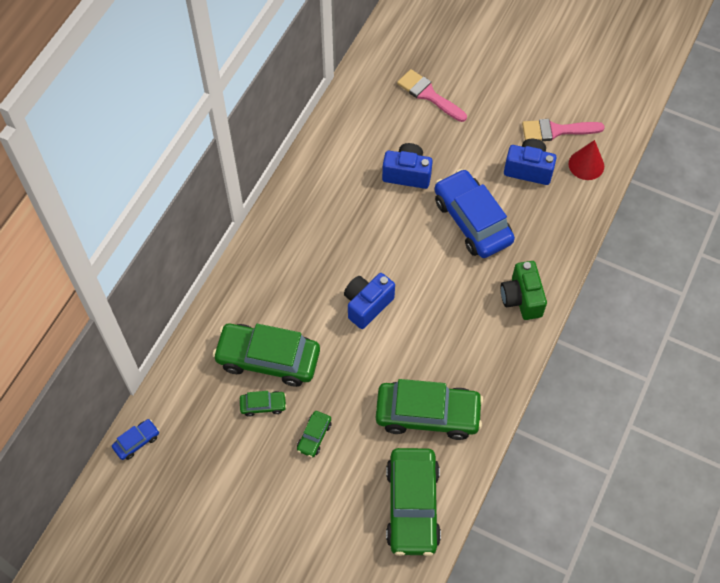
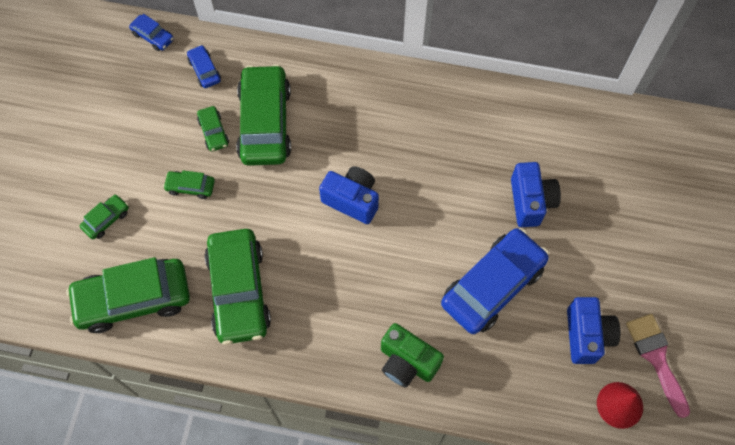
camera: 75 degrees right, 5 degrees up
(193, 401) = (204, 70): none -> blue car
(325, 518) = (106, 219): none -> green car
(428, 95) = (648, 199): pink brush -> none
(521, 298) = (407, 362): green camera -> green camera turned 120 degrees counterclockwise

